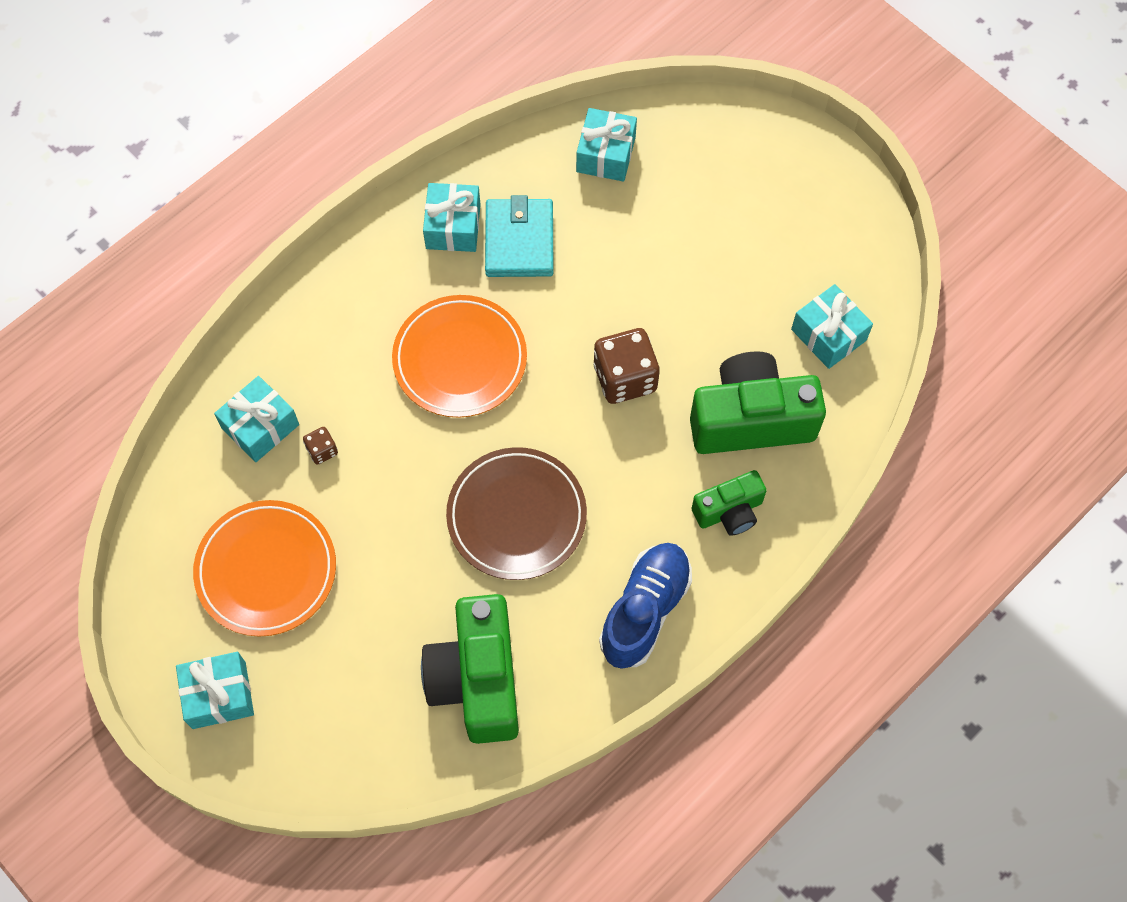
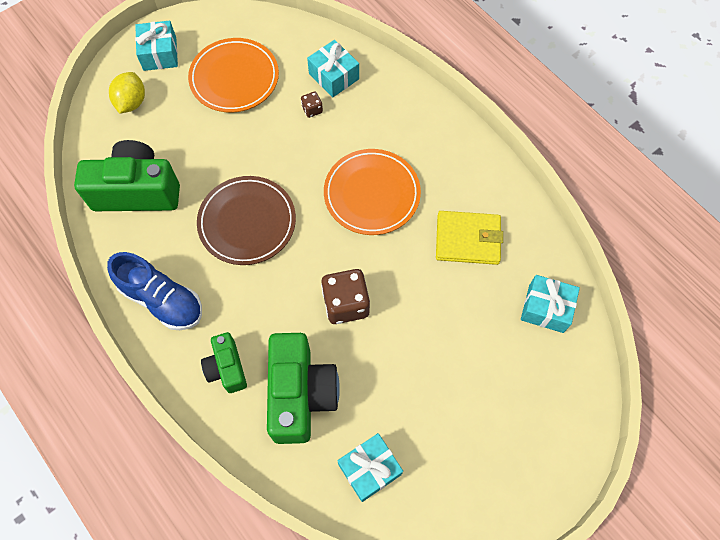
camera: 95 degrees right, 0 degrees up
(317, 721) = (131, 102): none -> yellow lemon
(453, 226) = (481, 196): turquoise gift -> none
(519, 241) = (467, 239): turquoise wallet -> yellow wallet

